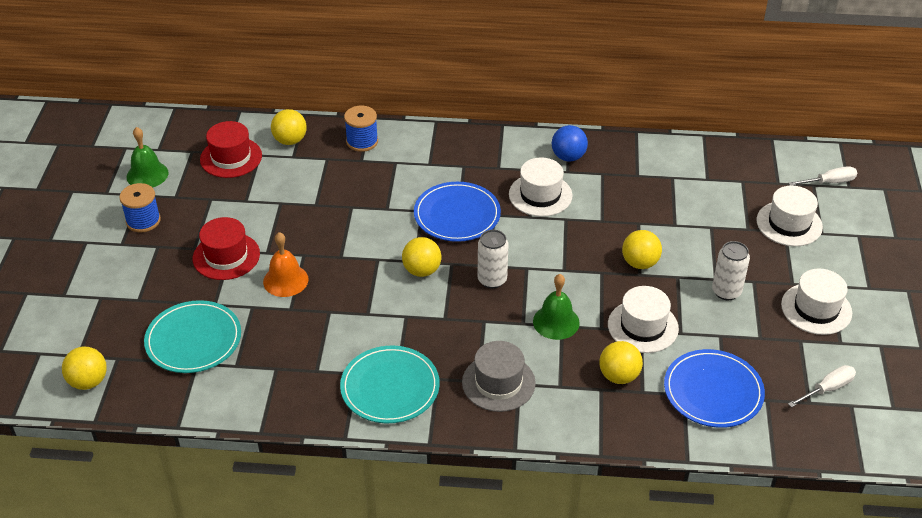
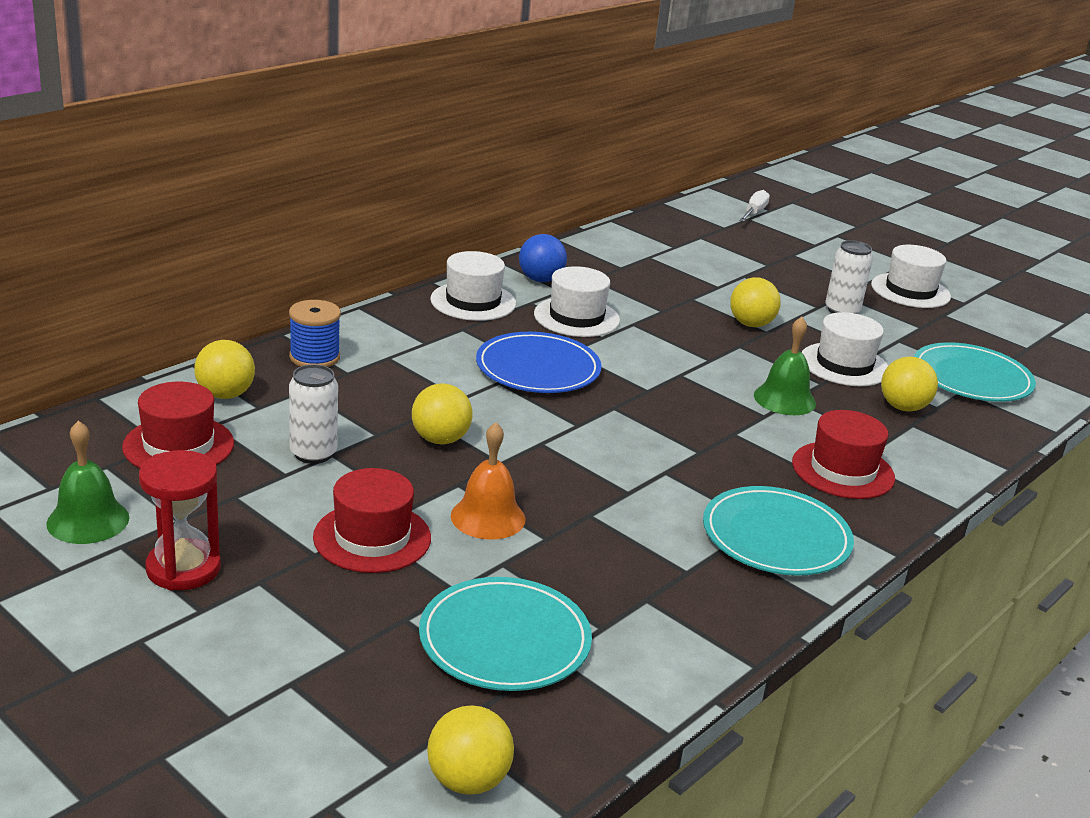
camera: 55 degrees left, 15 degrees down
(143, 221) = (183, 568): blue spool -> red hourglass
(422, 270) = (601, 428): yellow ball -> yellow ball (440, 439)
(492, 280) = (673, 399): white can -> white can (313, 454)
(498, 383) = (843, 470): grey hat -> red hat
(713, 391) = (972, 377): blue plate -> turquoise plate
(789, 224) = (785, 249): white hat -> white hat (473, 301)
(827, 389) = (1018, 334): white screwdriver -> none

